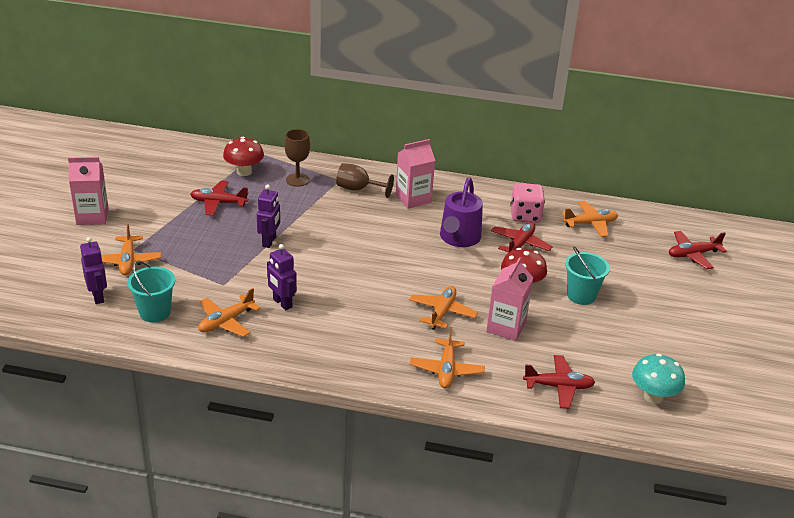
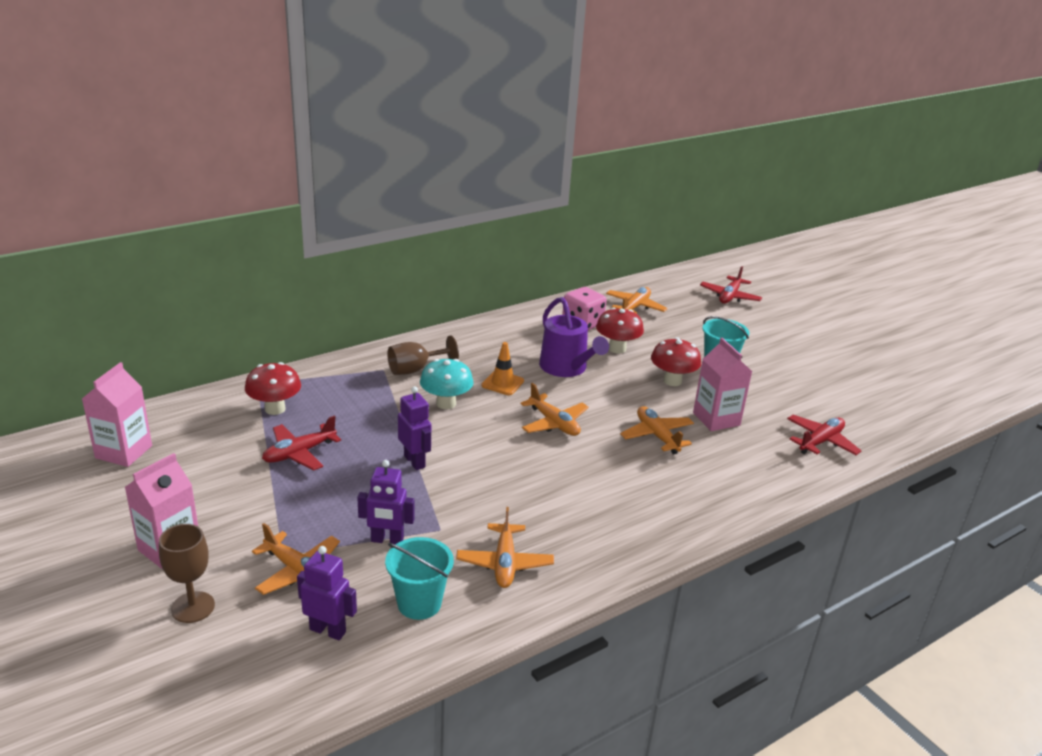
camera: 45 degrees left, 5 degrees down
(282, 303) = (524, 511): purple robot -> purple robot (387, 540)
(297, 180) = (344, 389): brown goblet -> brown goblet (193, 607)
(398, 225) = (502, 383): none -> orange traffic cone
(413, 199) = (476, 354): pink carton -> pink carton (124, 452)
(446, 370) = (737, 480): orange plane -> orange plane (554, 423)
(520, 244) = (617, 349): red plane -> red mushroom
(653, 396) = (876, 410): turquoise mushroom -> turquoise mushroom (446, 403)

